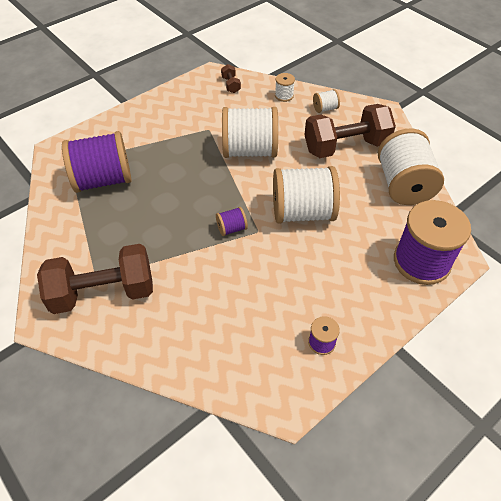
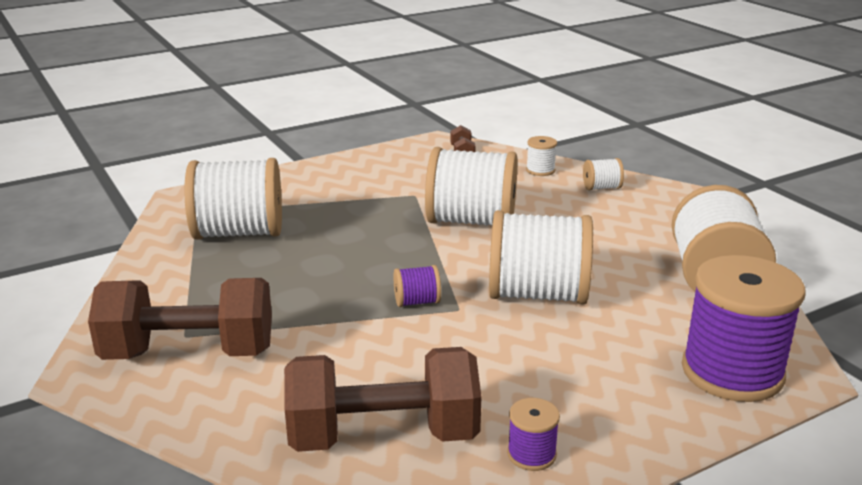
camera: 10 degrees right, 25 degrees down
(103, 180) = (239, 233): purple spool -> white spool
(345, 147) = (626, 229): brown dumbbell -> brown dumbbell (383, 436)

